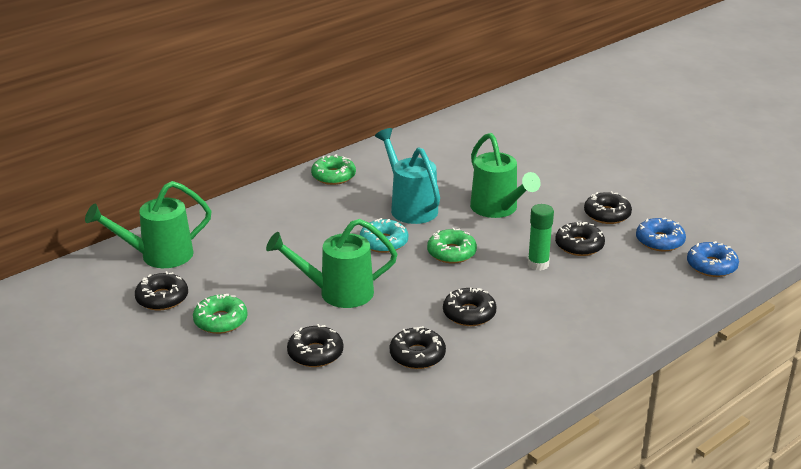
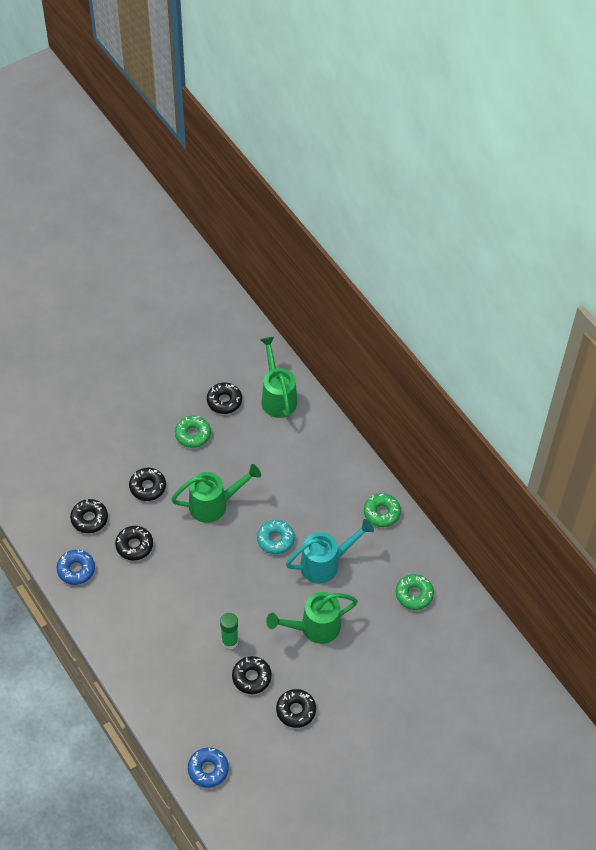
camera: 95 degrees right, 25 degrees up
(338, 293) = (214, 504): green watering can -> green watering can turned 75 degrees clockwise
(451, 253) = (254, 584): green donut -> green donut (414, 594)
(469, 314) = (175, 584): black donut -> black donut (89, 519)
(659, 241) = (249, 740): blue donut -> blue donut (76, 570)

